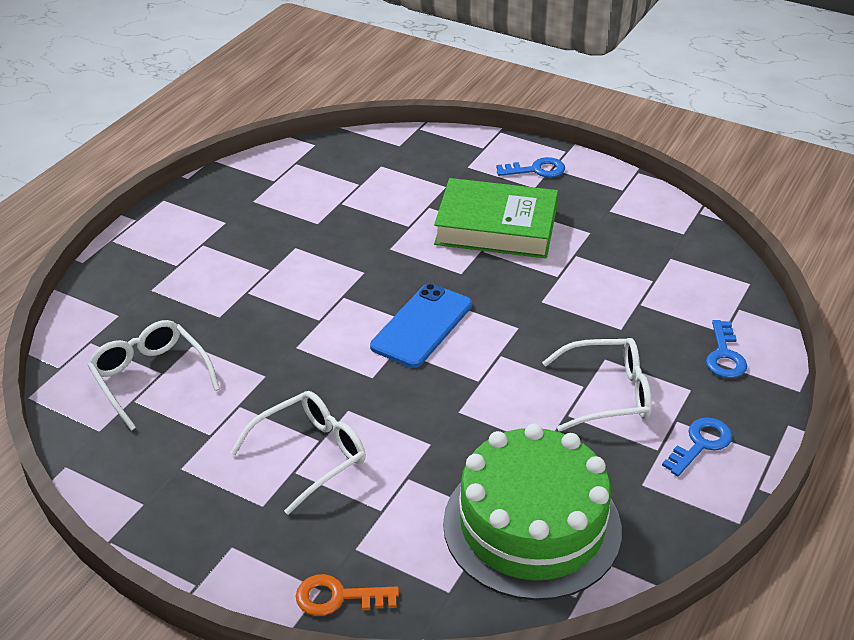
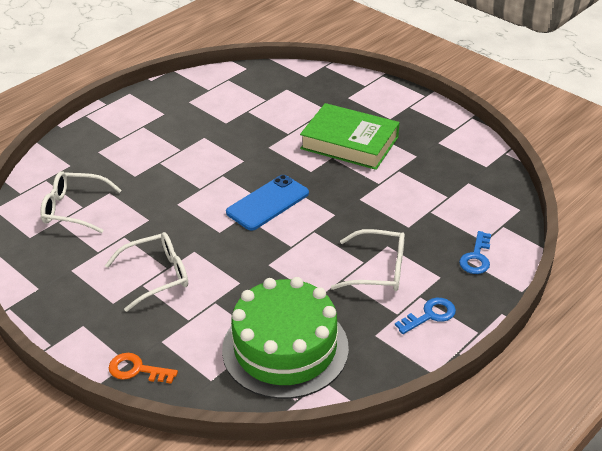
camera: 15 degrees right, 0 degrees up
(150, 378) = (74, 209): white glasses -> white glasses turned 60 degrees counterclockwise
(536, 170) = (397, 106): blue key -> none

